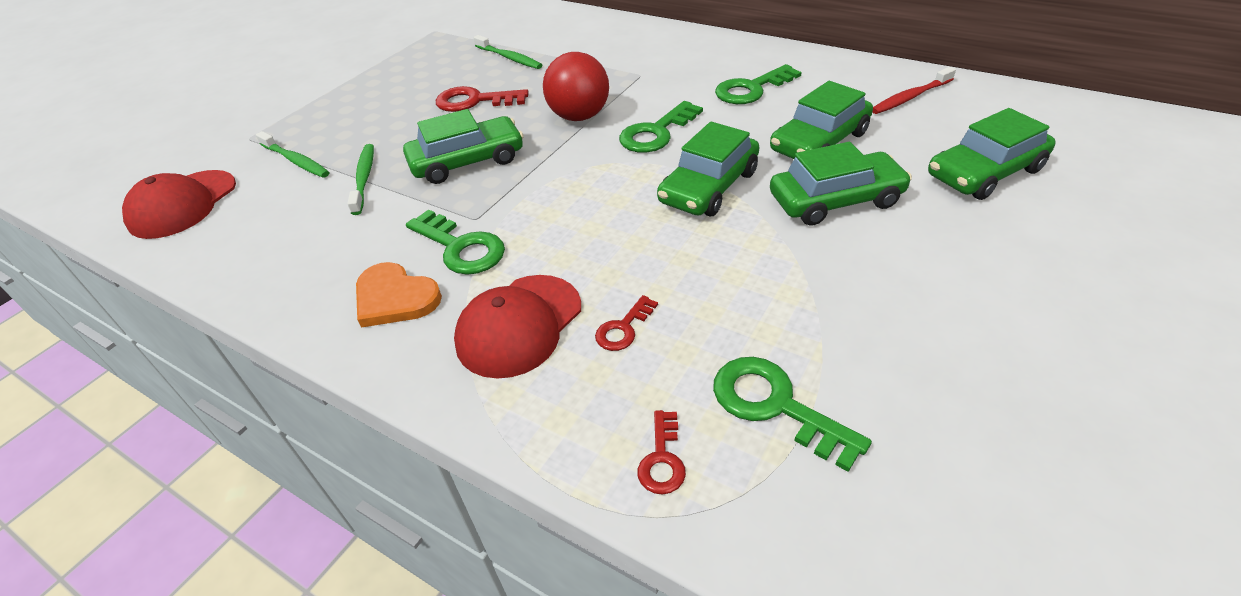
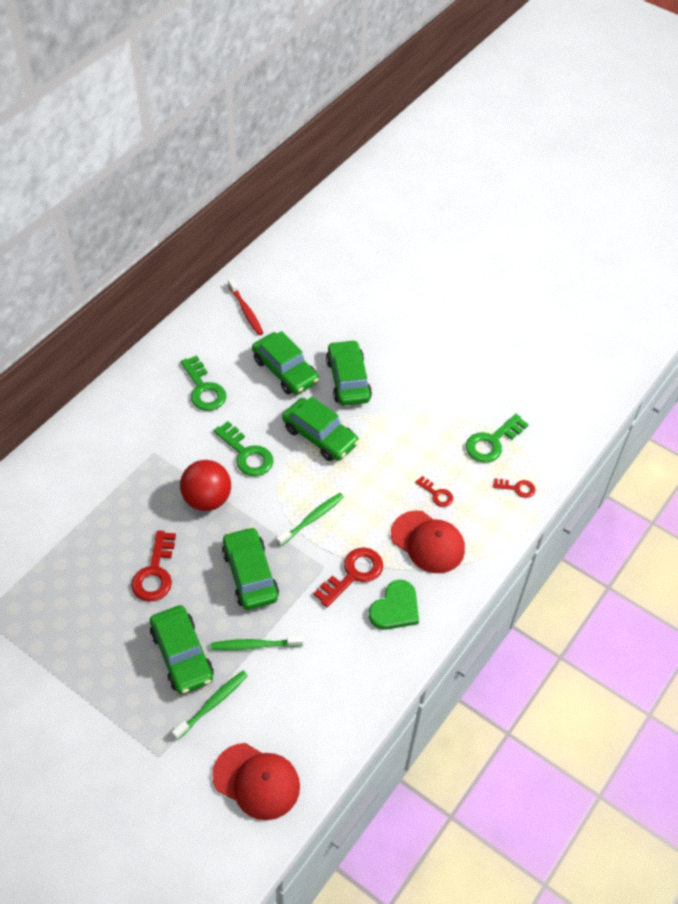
camera: 90 degrees left, 10 degrees up
(395, 298) = (395, 608): orange heart -> green heart
(461, 247) = (353, 574): green key -> red key
(509, 58) = (79, 546): green toothbrush -> green toothbrush (312, 519)
(984, 173) = (338, 309): green car -> green car (182, 655)

